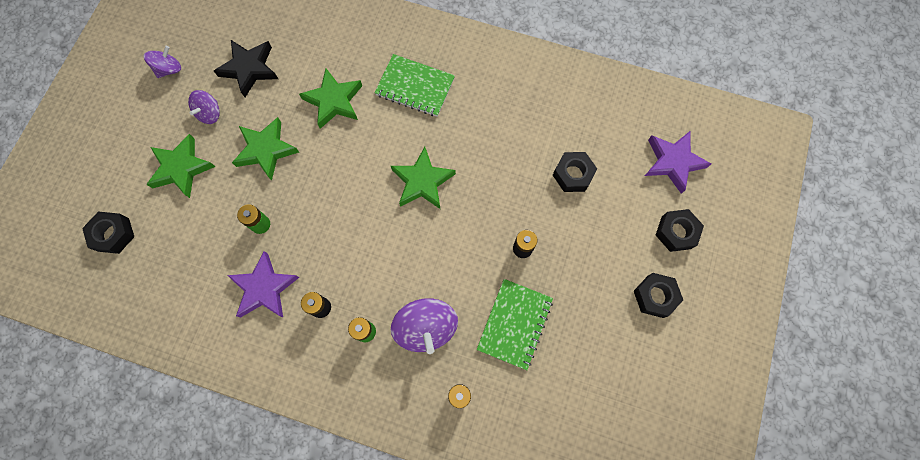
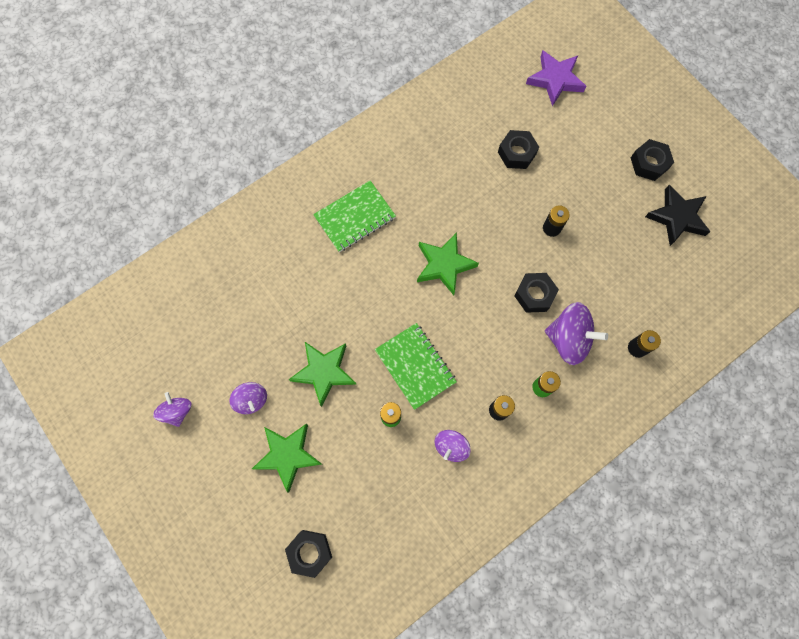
camera: 55 degrees left, 0 degrees up
(249, 69) = (232, 340): black star -> black star (677, 217)
(264, 288) = (451, 447): purple star -> purple spinning top
(334, 101) = (319, 289): green star -> none
(514, 324) = (607, 273): green notebook -> green notebook (415, 366)
(676, 232) = (610, 116): black nut -> black nut (534, 295)

